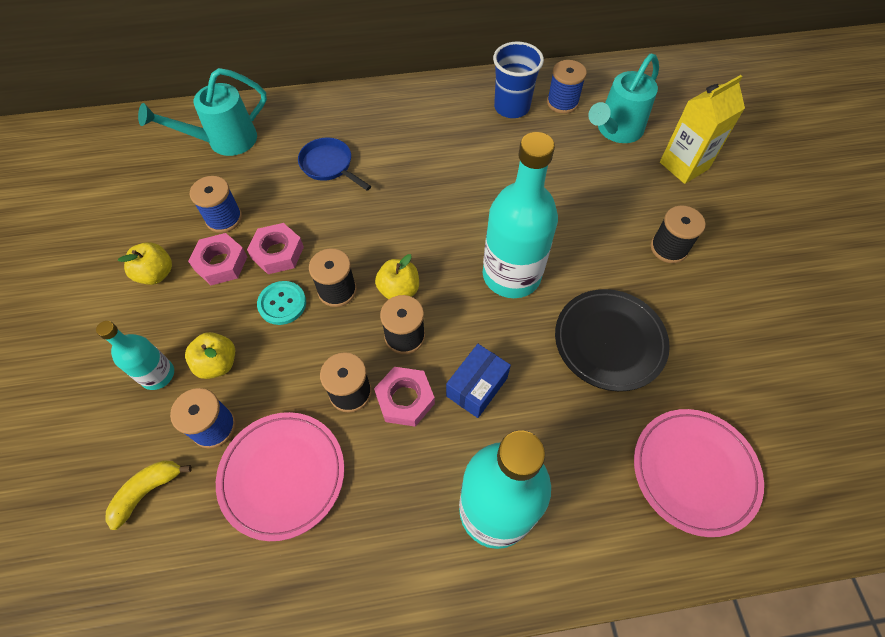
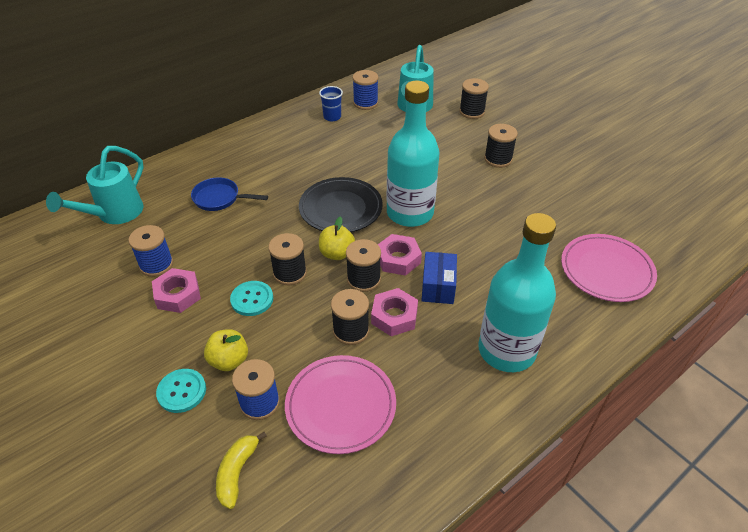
camera: 30 degrees left, 15 degrees down
(156, 274) = (124, 325): yellow apple -> none
(158, 375) = (182, 391): turquoise bottle -> turquoise button
(278, 253) = (221, 269): pink nut -> pink nut (398, 259)
(511, 107) = (332, 117): blue cup -> blue cup, size x0.61
(609, 341) = (502, 224): black plate -> black plate (340, 208)
(684, 165) = (472, 112): yellow carton -> black spool

